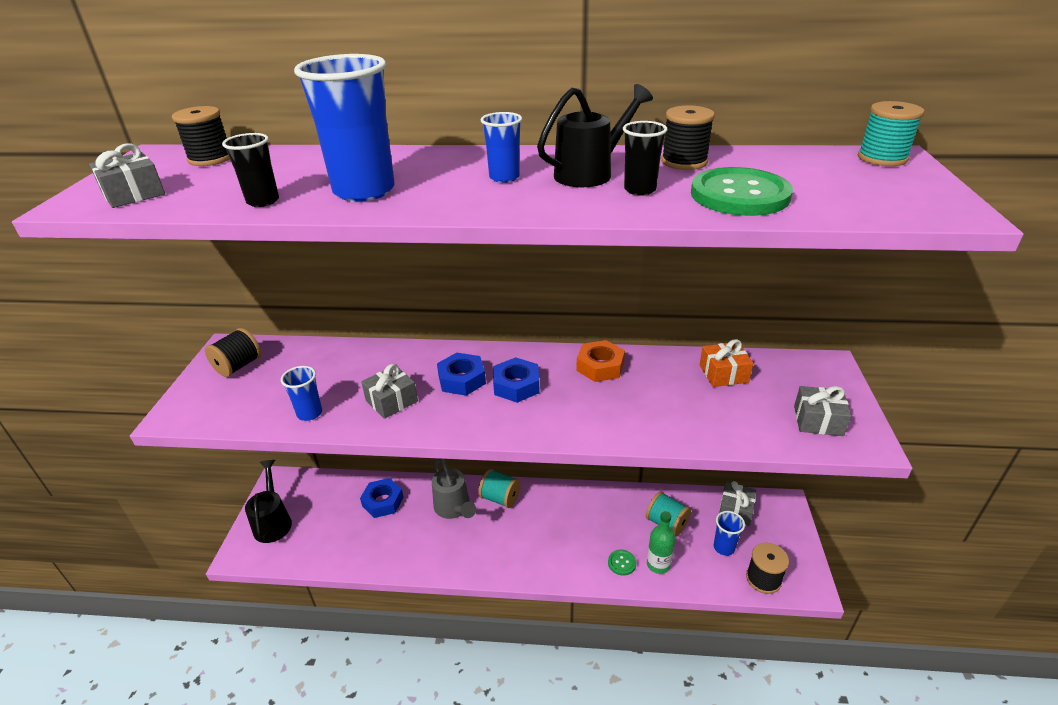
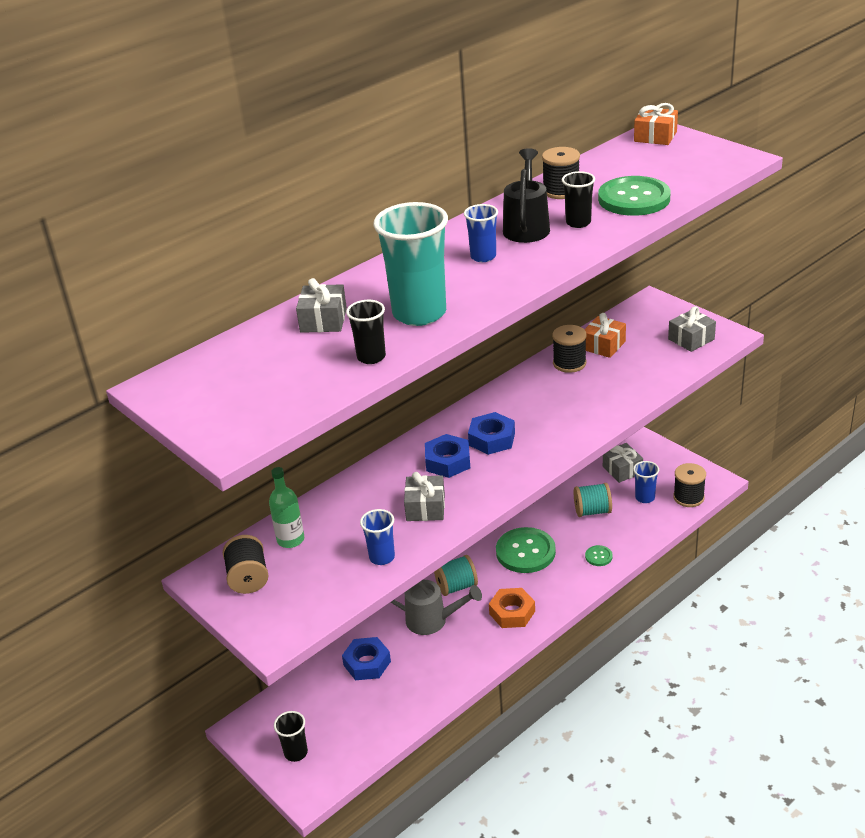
camera: 45 degrees left, 0 degrees up
(134, 194) = (256, 410): grey gift -> grey gift (323, 320)
(210, 159) = (224, 361): black spool -> black spool (569, 363)
(273, 522) = (296, 753): black watering can -> black cup
(364, 191) = (419, 313): blue cup -> turquoise cup
(576, 513) = (525, 552): none -> green button
(600, 366) = (524, 391): orange nut -> orange nut (512, 612)
(658, 564) = (621, 539): green bottle -> green bottle (290, 540)
(882, 158) = (655, 136): turquoise spool -> orange gift

